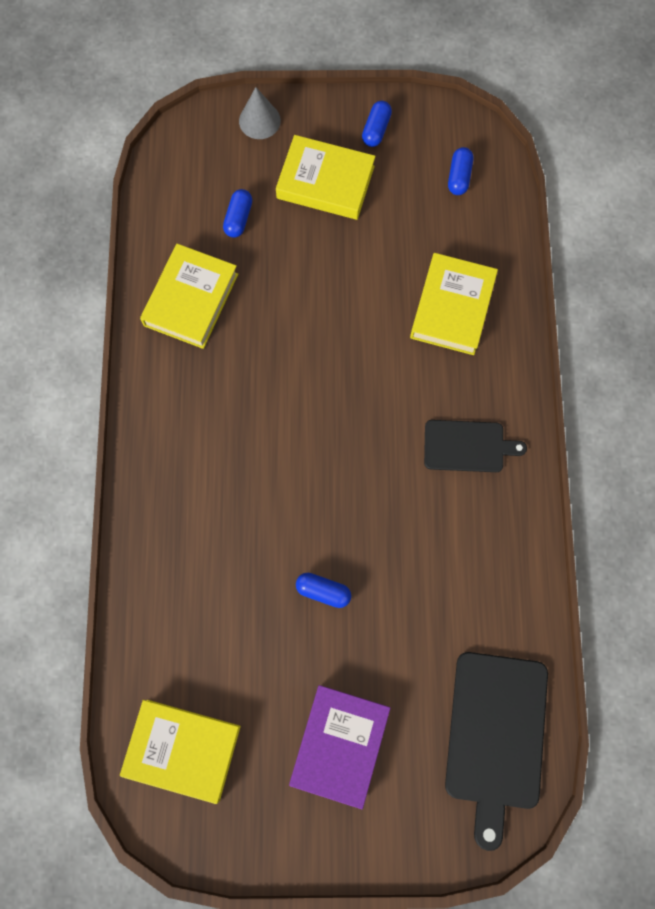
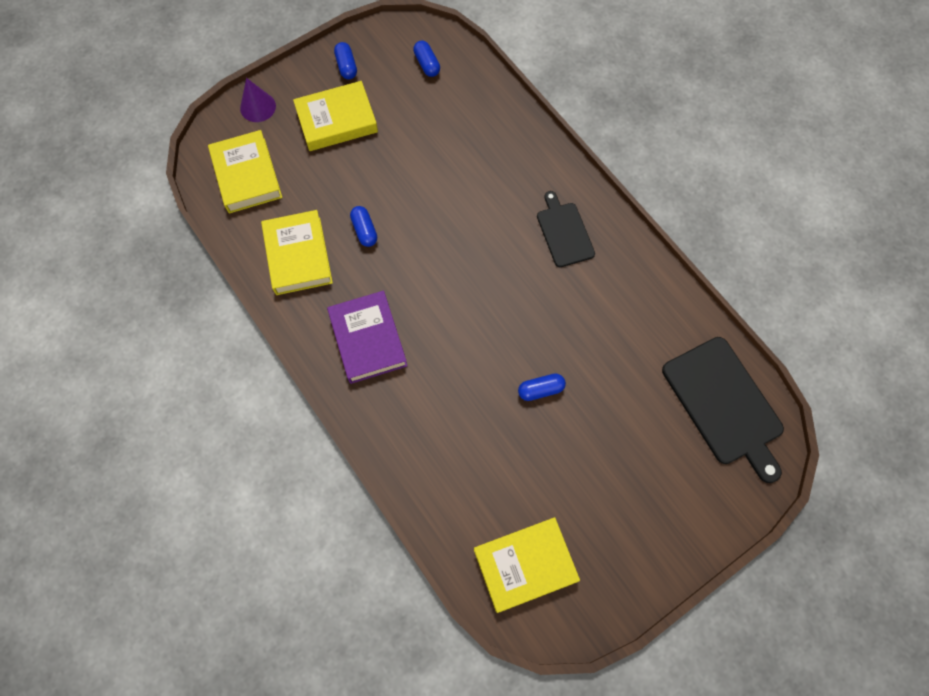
camera: 35 degrees left, 5 degrees down
(238, 218) = (292, 180): blue capsule -> blue capsule (364, 230)
(259, 120) = (258, 107): grey cone -> purple cone
(340, 745) = (629, 483): purple book -> purple book (368, 339)
(452, 307) = (486, 150): yellow book -> yellow book (247, 175)
(467, 446) = (564, 232): black cutting board -> black cutting board turned 75 degrees counterclockwise

